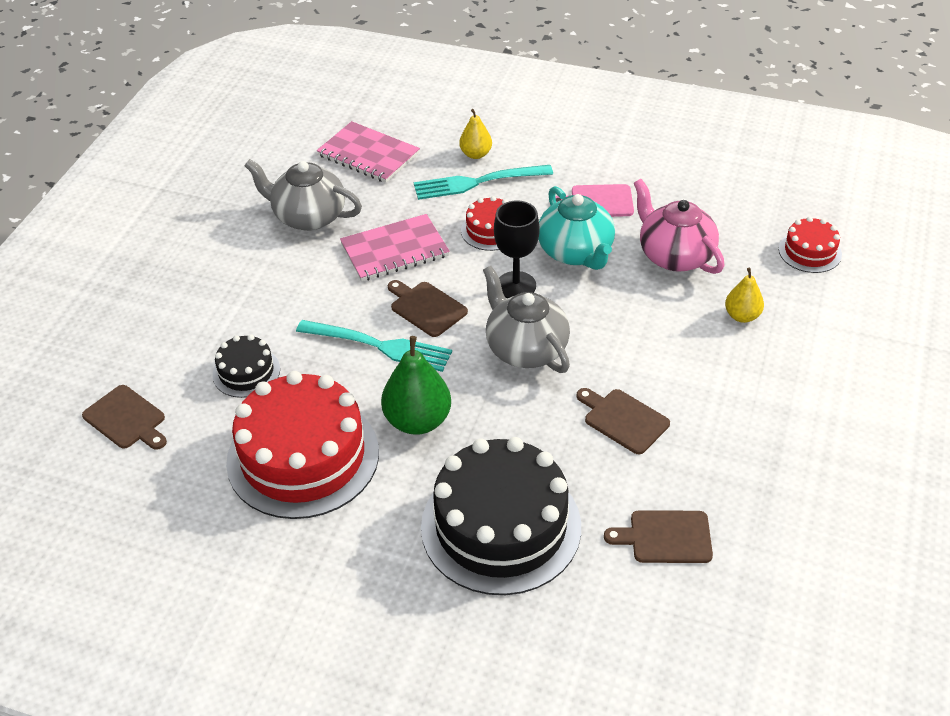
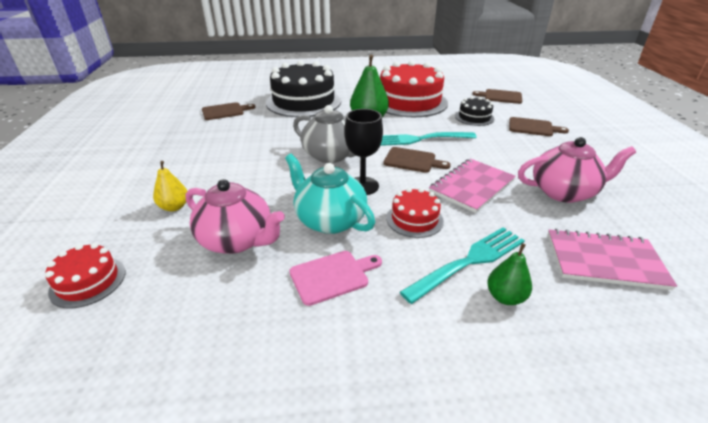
camera: 155 degrees right, 10 degrees down
(308, 216) = (564, 192): grey teapot -> pink teapot
(476, 154) = (505, 297): yellow pear -> green pear
(623, 419) = (256, 140): brown cutting board -> brown cutting board (533, 127)

